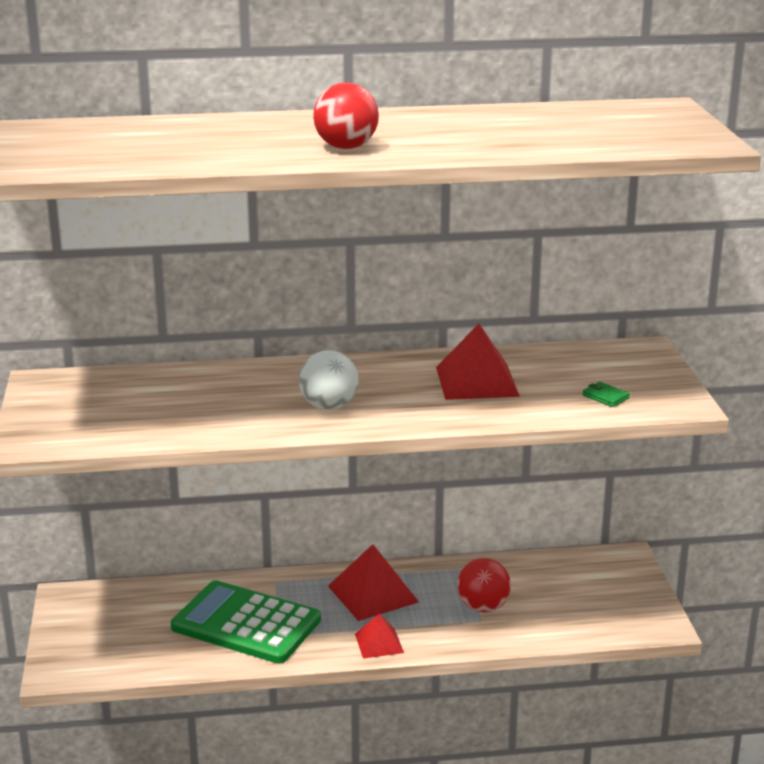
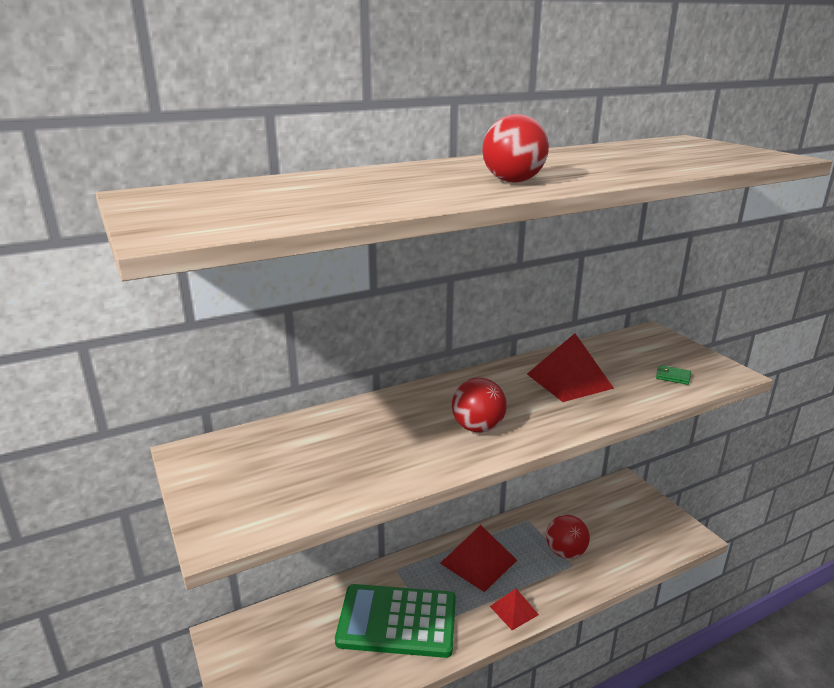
camera: 20 degrees left, 0 degrees up
(329, 406) = (477, 428): white ball -> red ball

